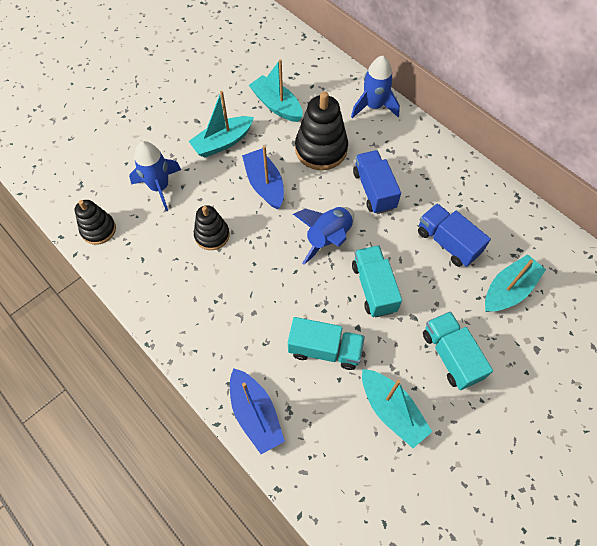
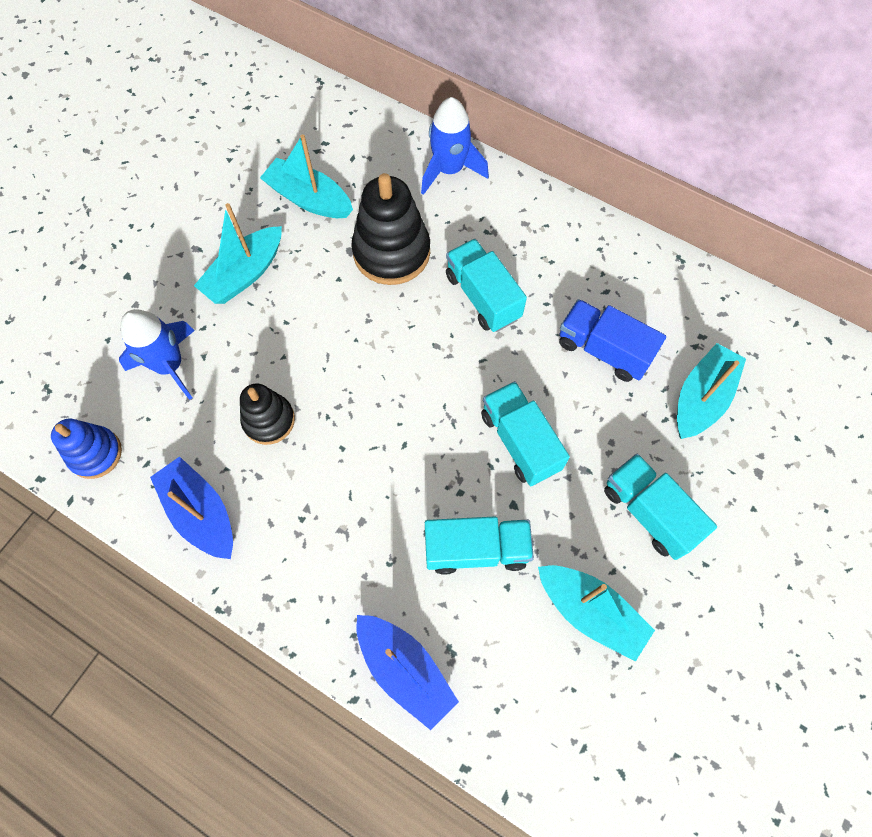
camera: 15 degrees left, 5 degrees up
(98, 229) = (95, 453): black stacking toy -> blue stacking toy
(265, 184) = (325, 324): blue boat -> blue boat (201, 513)
(328, 238) = (437, 384): blue rocket -> none
(374, 190) = (483, 296): blue truck -> turquoise truck

